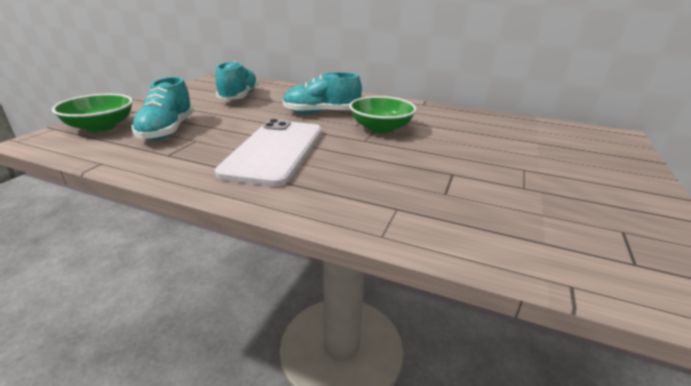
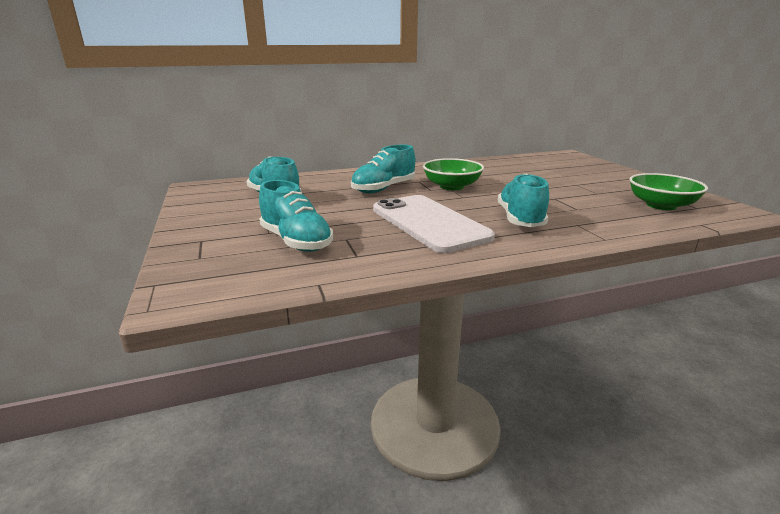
camera: 40 degrees left, 5 degrees down
(101, 127) = (211, 263): green bowl -> green bowl (661, 205)
(354, 179) = (520, 219): none -> turquoise shoe

